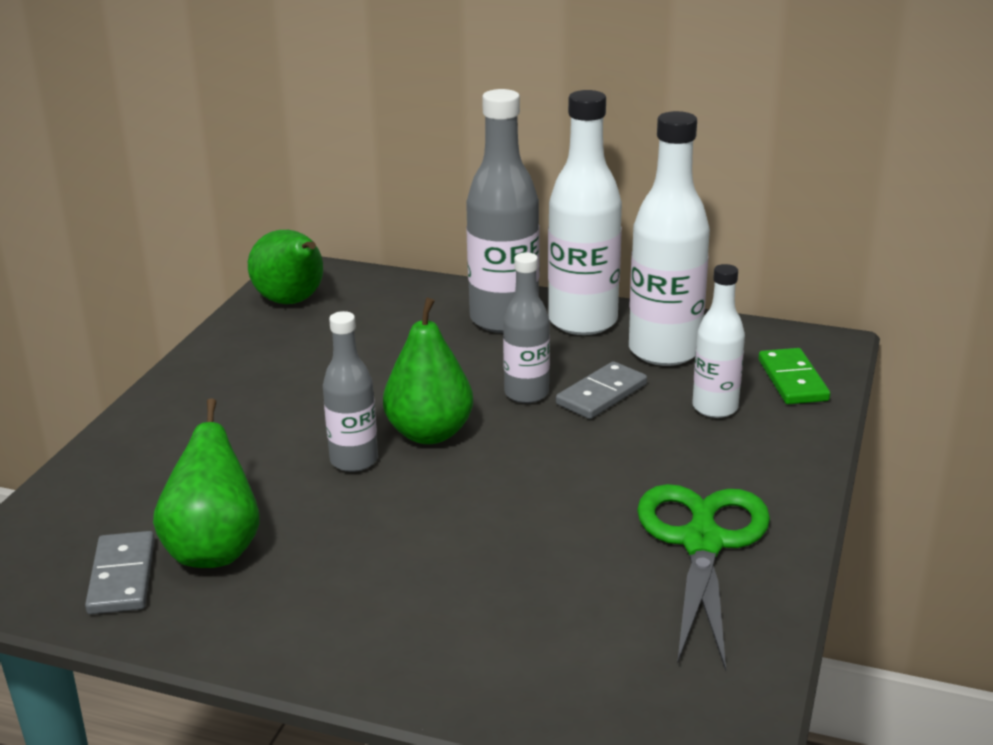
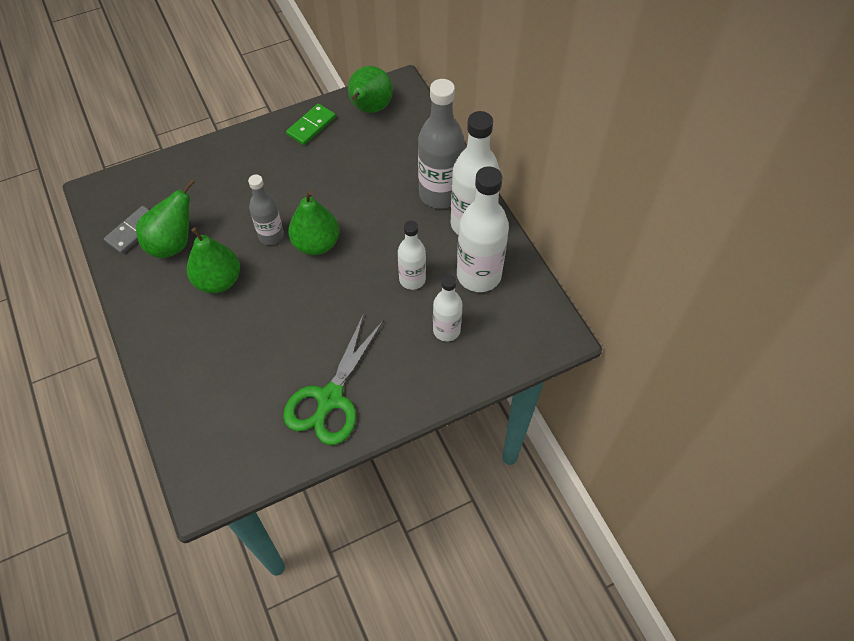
camera: 45 degrees right, 30 degrees up
(352, 541) = (218, 280): none -> green pear
(526, 393) = (383, 252): grey bottle -> none
(601, 394) = (412, 279): grey domino -> white bottle
(702, 543) = (330, 398): green scissors -> green scissors turned 150 degrees clockwise
(792, 380) = (506, 344): green domino -> green domino (311, 126)

